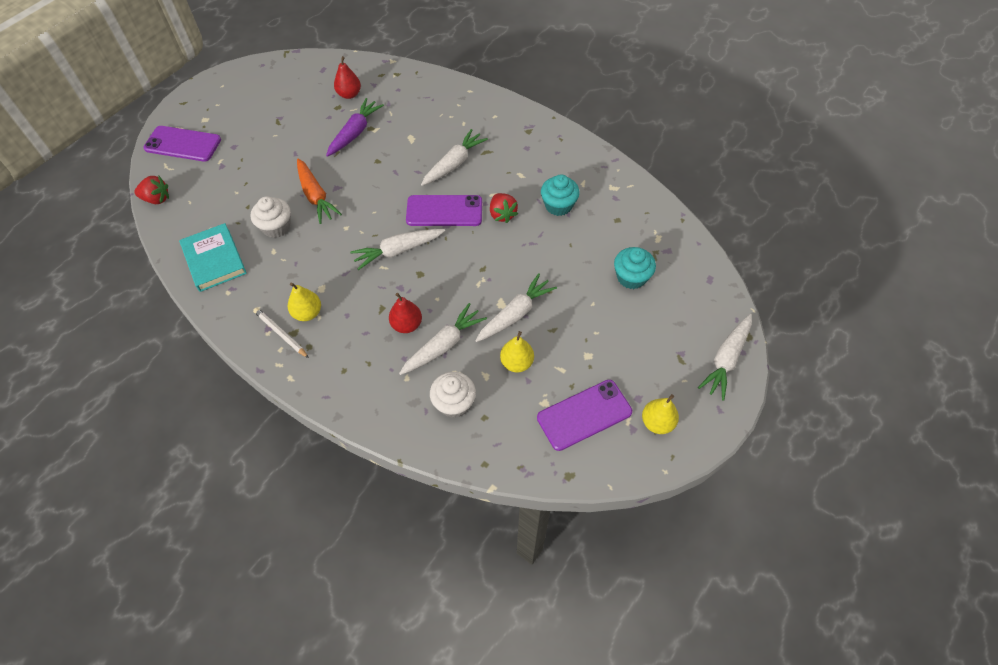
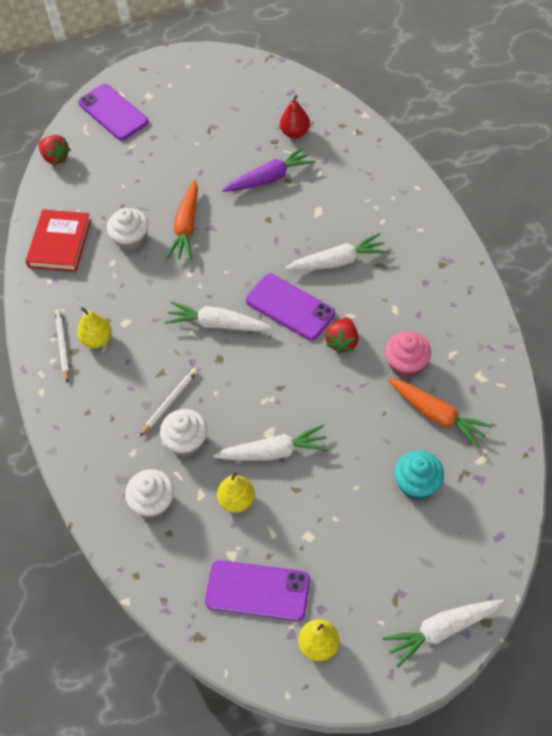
camera: 40 degrees right, 0 degrees up
(214, 260) = (60, 243): turquoise book -> red book
(407, 325) = (170, 402): red pear -> white pencil
(443, 345) = (186, 442): white carrot -> white cupcake
(558, 205) = (406, 364): turquoise cupcake -> pink cupcake
(606, 226) = (437, 415): none -> orange carrot

